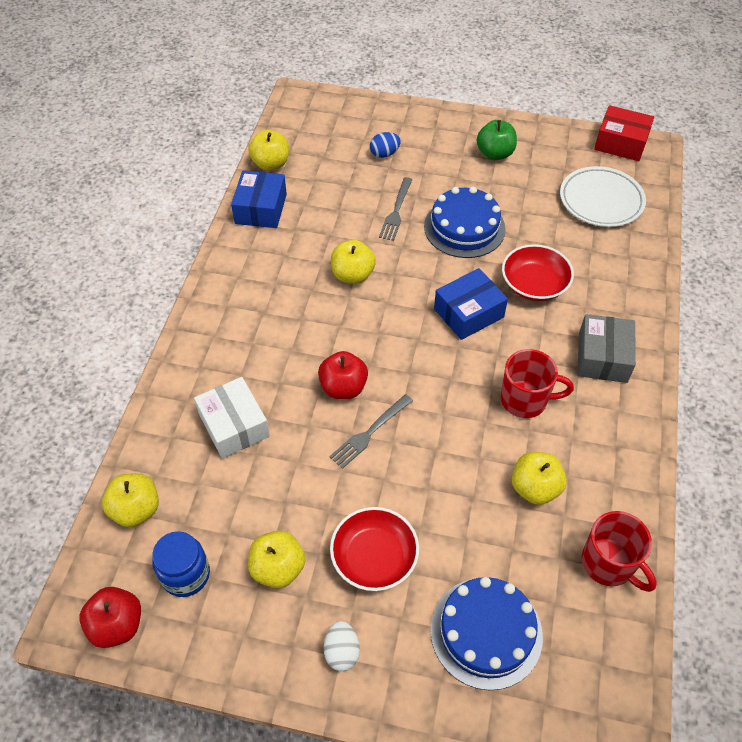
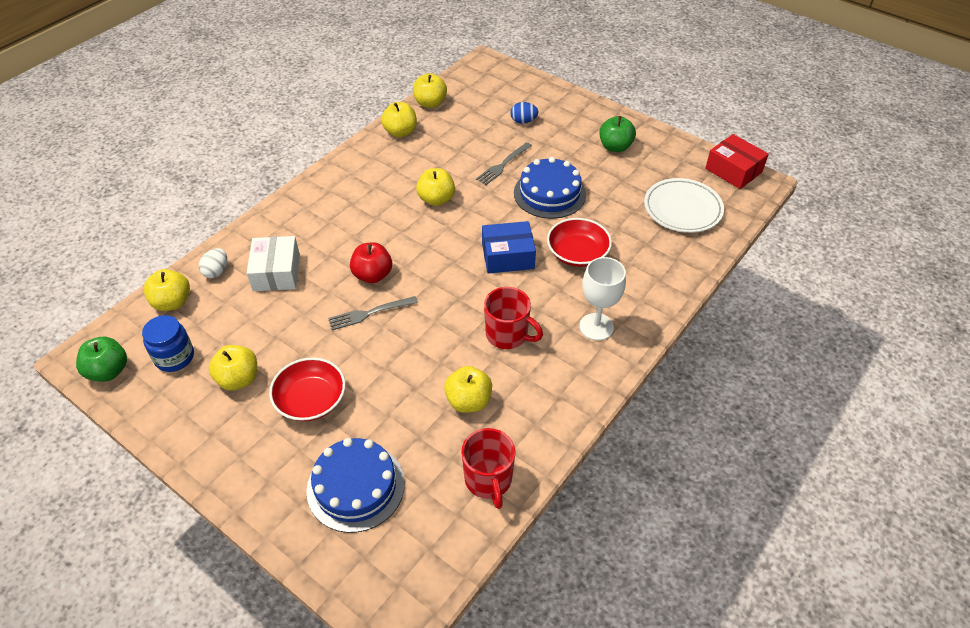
camera: 25 degrees right, 5 degrees down
(117, 625) = (108, 371): red apple -> green apple
(261, 209) = (400, 132): blue box -> yellow apple
(342, 651) = (242, 453): white egg -> white egg (216, 271)
(602, 357) = (596, 327): grey box -> white goblet

